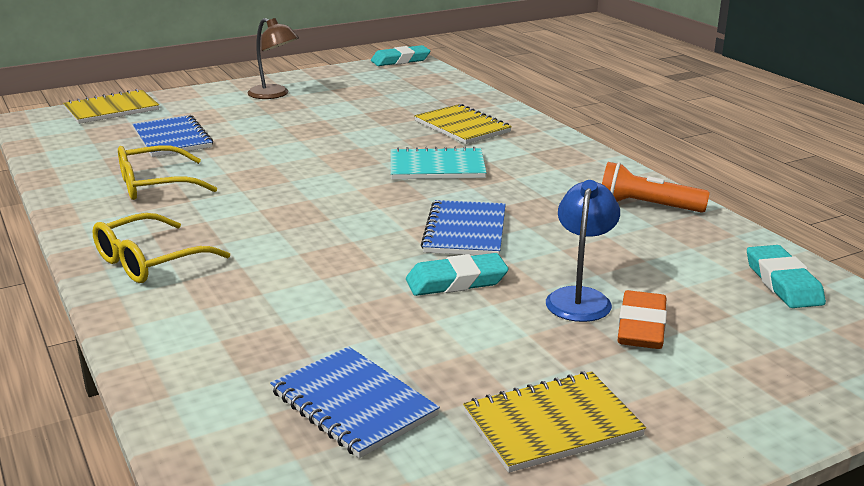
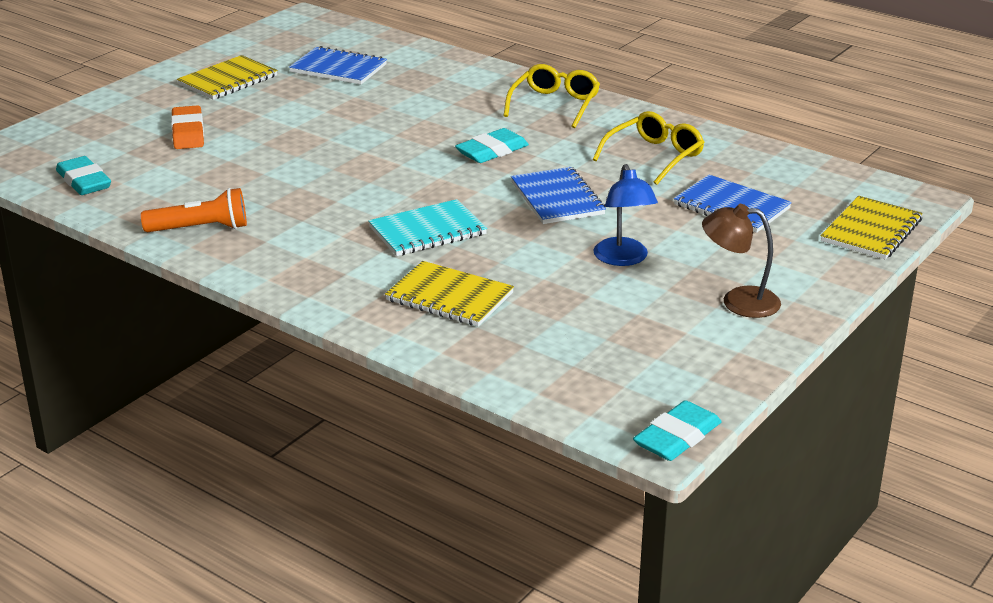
camera: 155 degrees right, 5 degrees up
(456, 281) = (328, 135): turquoise eraser -> turquoise eraser (492, 151)
(465, 231) = (349, 171): blue notebook -> blue notebook (557, 198)
(580, 298) = (235, 141): blue lamp -> blue lamp (623, 259)

